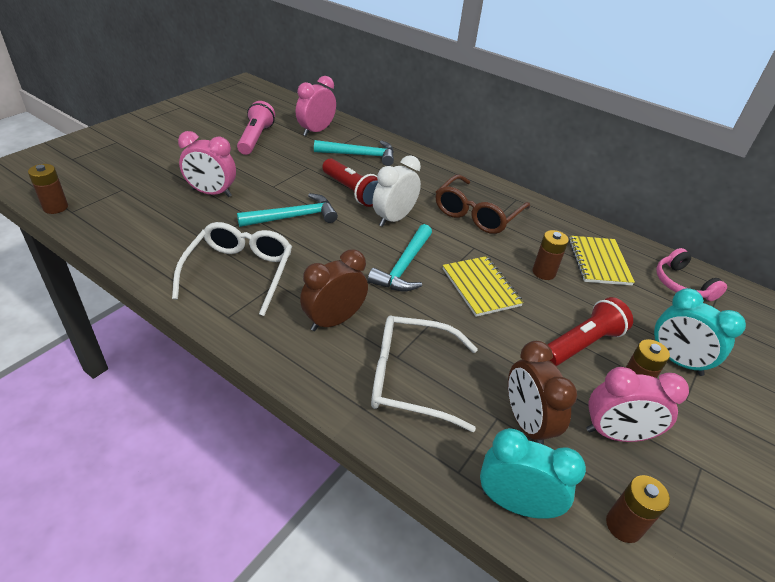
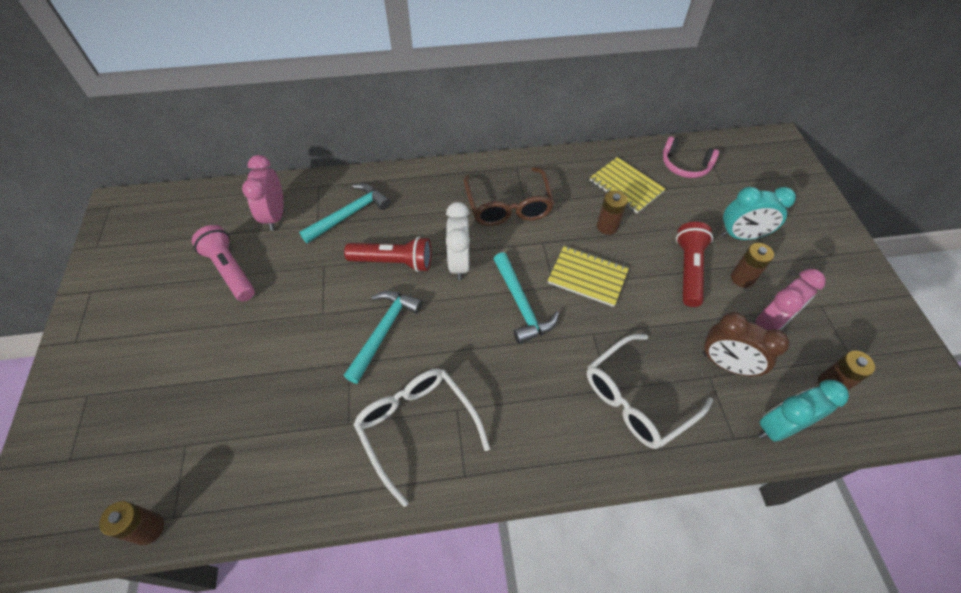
camera: 40 degrees left, 15 degrees up
(211, 193) = (279, 370): pink clock -> none
(334, 321) = (537, 401): brown clock -> none

